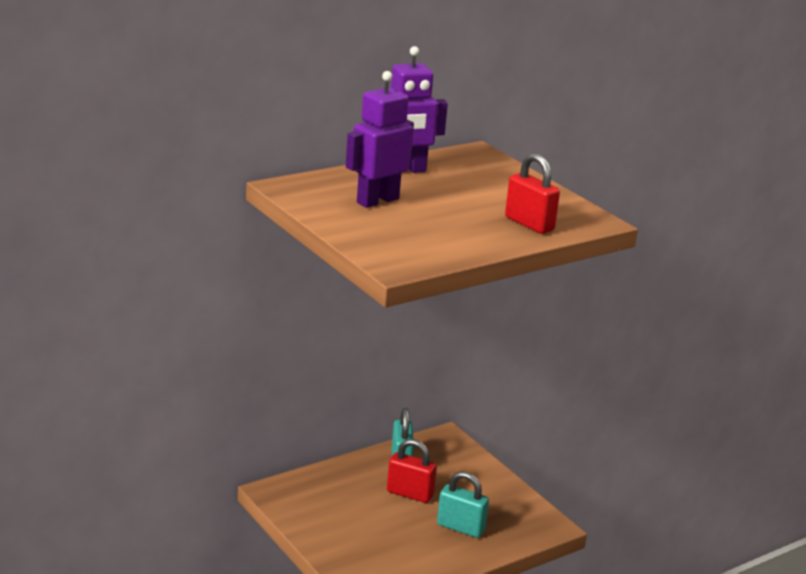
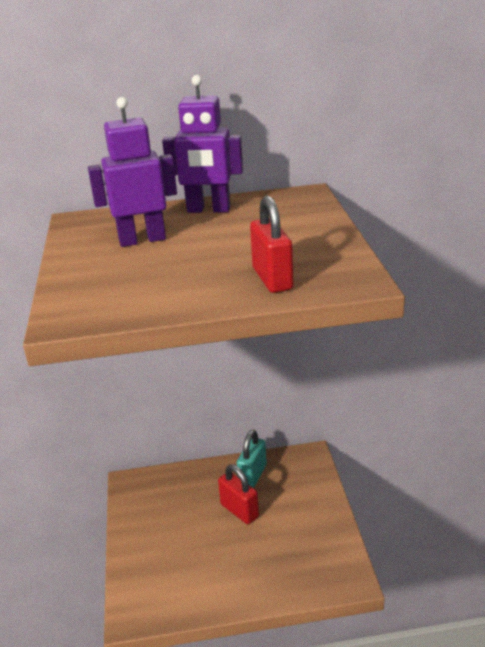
camera: 30 degrees right, 5 degrees up
(460, 527) = (261, 560): turquoise padlock -> none

